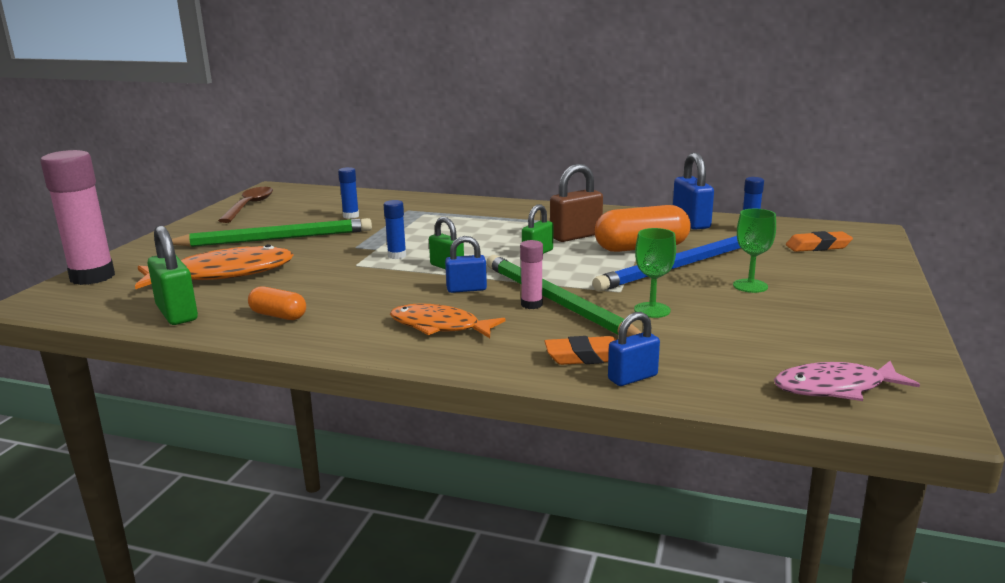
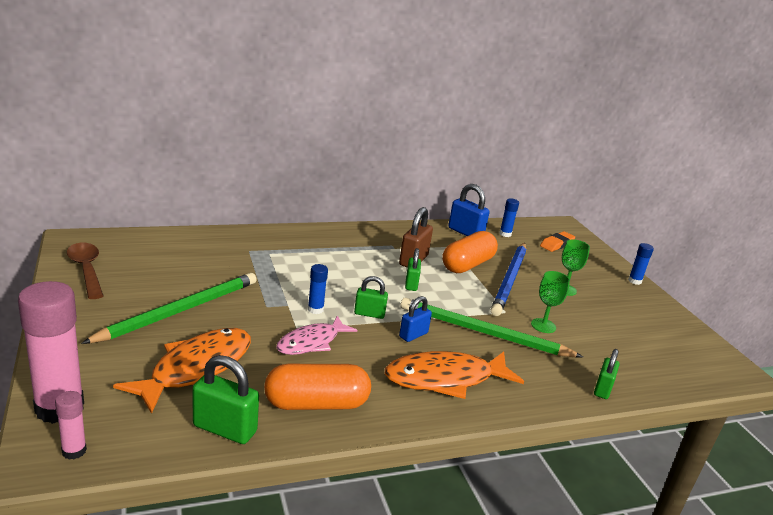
camera: 40 degrees left, 5 degrees up
(278, 315) = (316, 404): orange capsule -> orange capsule, size x1.80
(351, 216) = (209, 267): blue glue stick -> blue glue stick (634, 281)
(440, 326) = (445, 379): orange fish -> orange fish, size x1.51
(531, 304) = (473, 339): pink glue stick -> pink glue stick (74, 451)
(586, 357) = (560, 380): orange eraser -> none
(632, 377) = (602, 389): blue padlock -> green padlock
(835, 388) = (690, 365): pink fish -> pink fish (311, 342)

